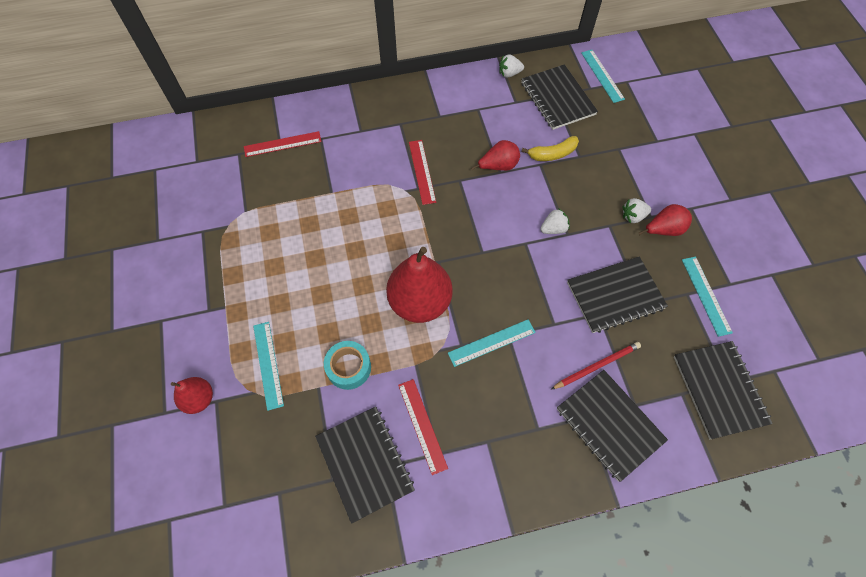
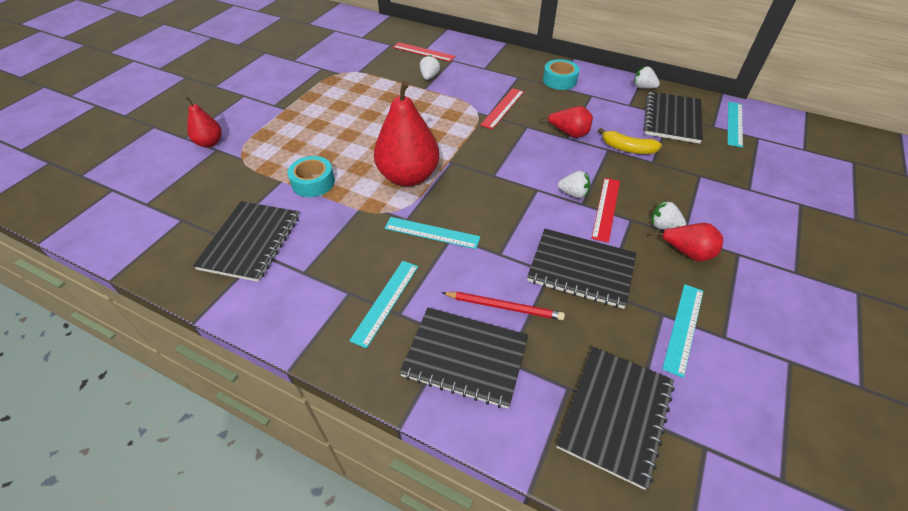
camera: 40 degrees right, 15 degrees down
(268, 364) = (269, 150): turquoise ruler -> turquoise ruler (385, 302)
(321, 174) = (429, 77): none -> white strawberry
(422, 425) = (316, 248): red ruler -> red ruler (606, 208)
(438, 106) = (559, 80): none -> turquoise tape
(609, 425) = (465, 358): black notebook -> black notebook turned 75 degrees counterclockwise

